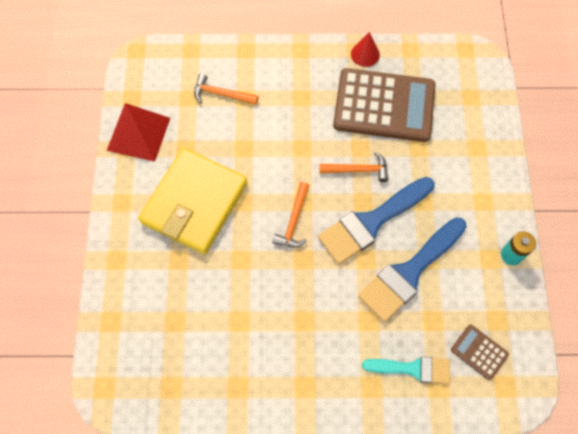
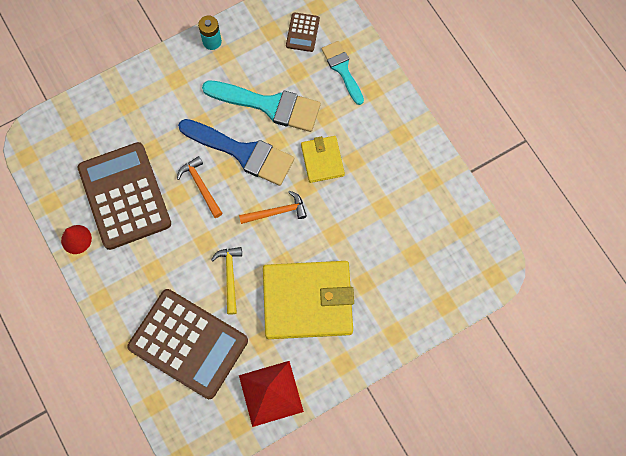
camera: 120 degrees left, 5 degrees up
(221, 94) = (188, 343): orange hammer -> brown calculator
(258, 152) = (230, 276): none -> yellow hammer
(321, 291) = (322, 160): none -> yellow wallet
(409, 272) = (269, 105): blue brush -> turquoise brush

